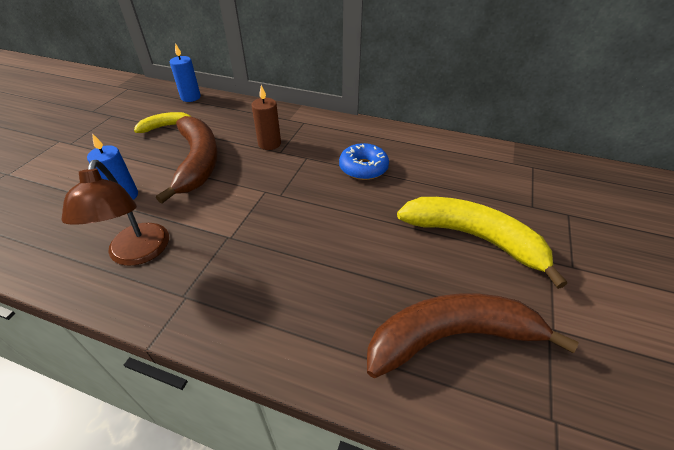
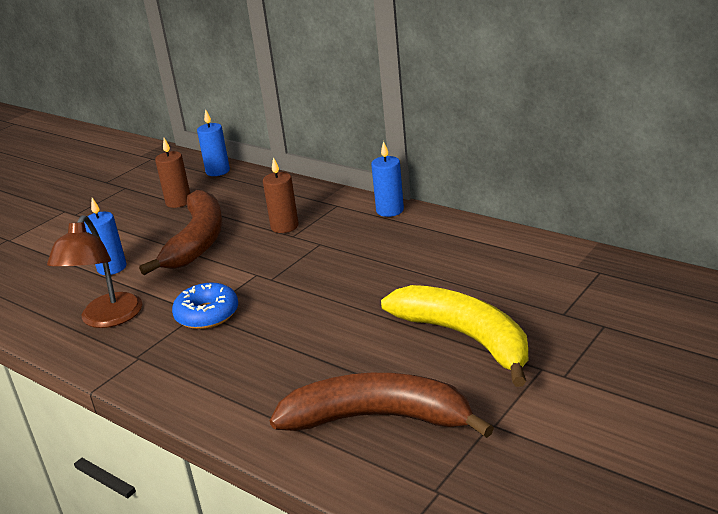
camera: 20 degrees right, 15 degrees down
(166, 126) = (178, 202): yellow banana -> brown candle
(348, 125) = (390, 210): none -> blue candle
(363, 168) = (380, 259): blue donut -> blue donut (207, 314)

